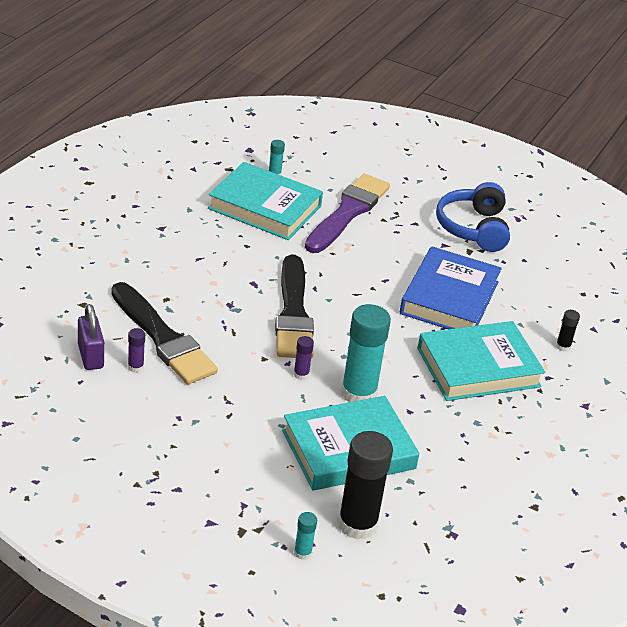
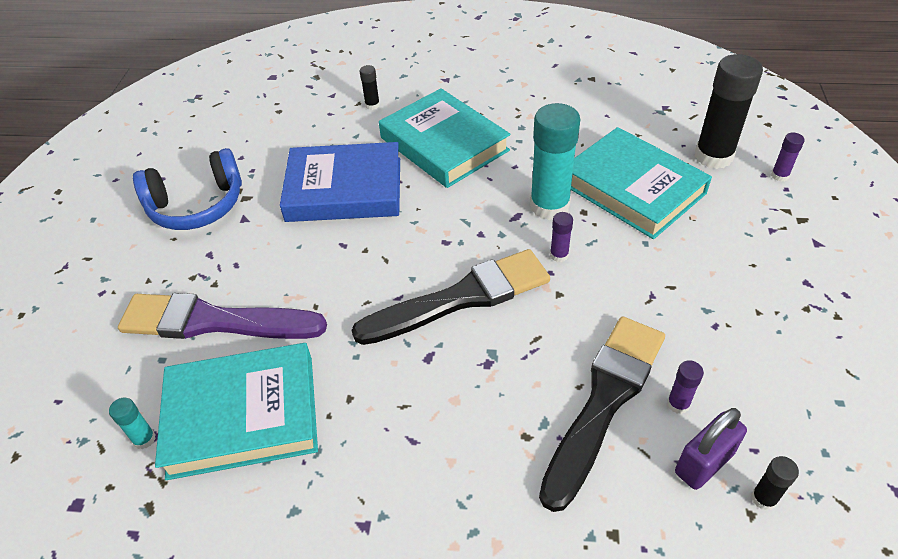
camera: 105 degrees left, 10 degrees up
(51, 367) = (763, 498): none -> black glue stick
(265, 207) = (242, 415): turquoise book -> turquoise book turned 75 degrees clockwise
(302, 553) = (779, 176): turquoise glue stick -> purple glue stick

